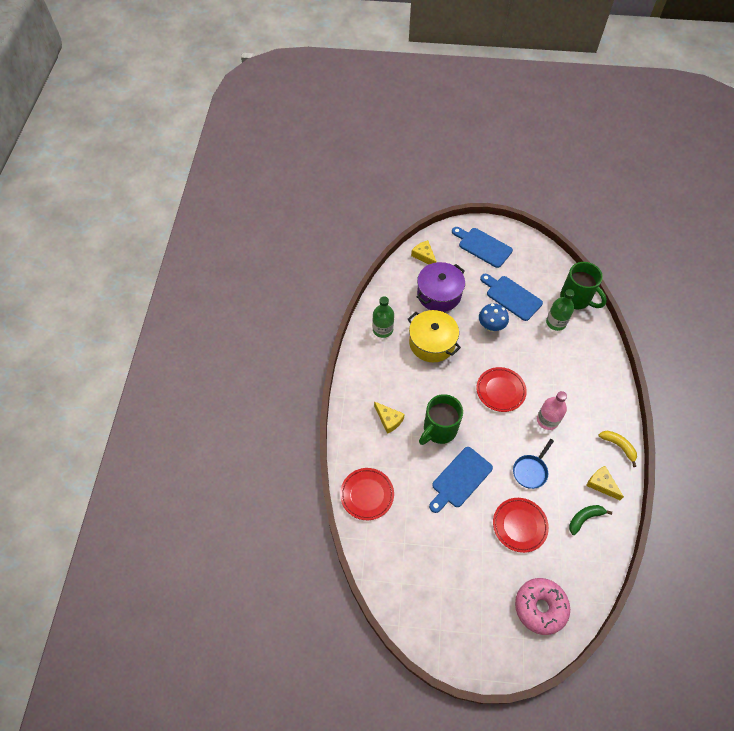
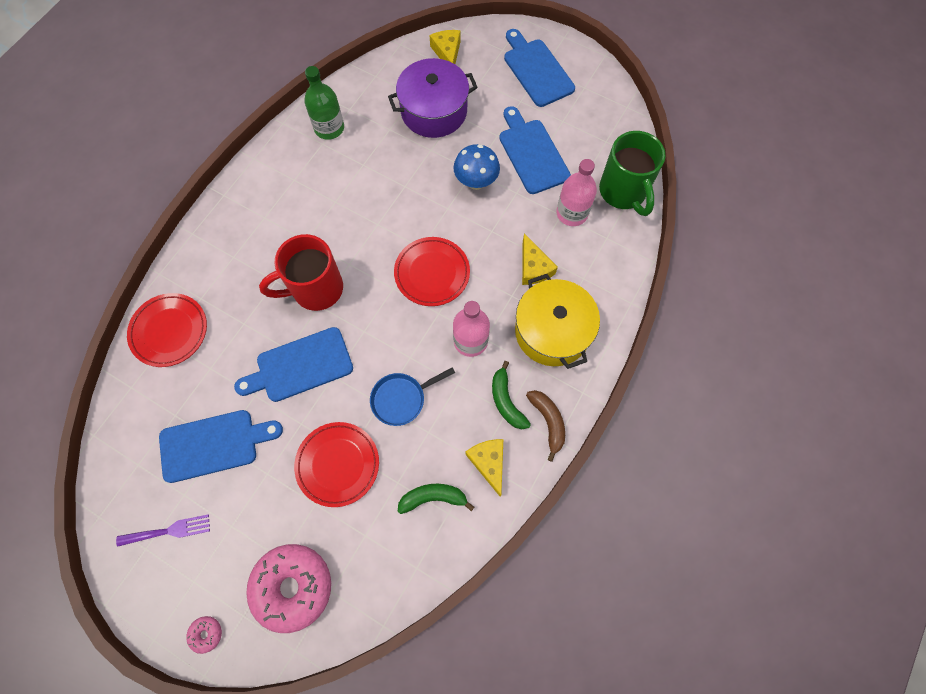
camera: 25 degrees right, 10 degrees up
(389, 419) = (260, 248): yellow cheese -> yellow cheese (533, 267)
(432, 343) = (382, 171): yellow pot -> yellow pot (552, 331)
(439, 430) = (315, 289): green mug -> red mug
(439, 549) = (214, 444): none -> blue cutting board
(447, 612) = (169, 531): none -> purple fork
(509, 659) = (206, 634): none -> pink donut
(556, 322) = (572, 213): green bottle -> pink bottle
(589, 445) = (506, 401): none -> green banana
(618, 446) = (548, 422): yellow banana -> brown banana

